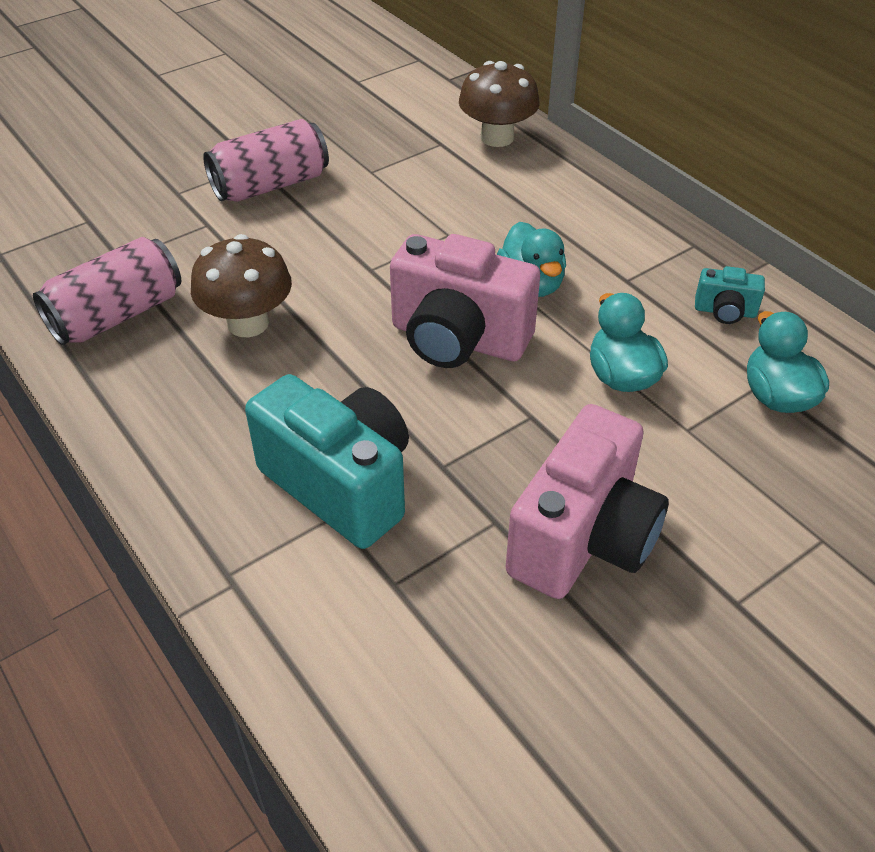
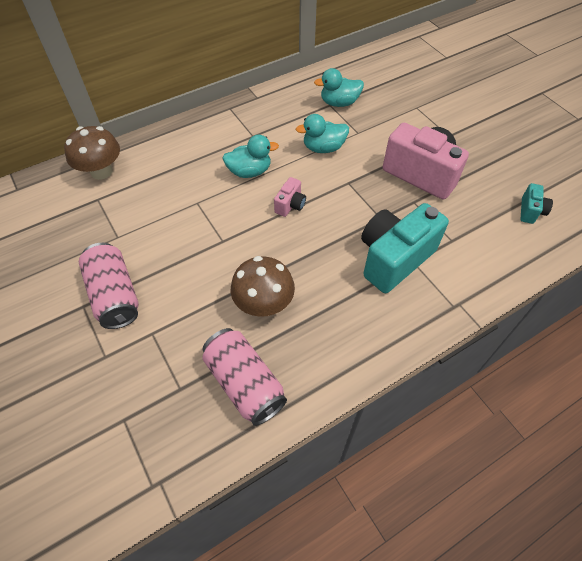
camera: 85 degrees left, 10 degrees up
(458, 339) = (290, 205): pink camera -> pink camera, size x0.45
(725, 311) = (282, 107): turquoise camera -> turquoise camera (530, 211)

